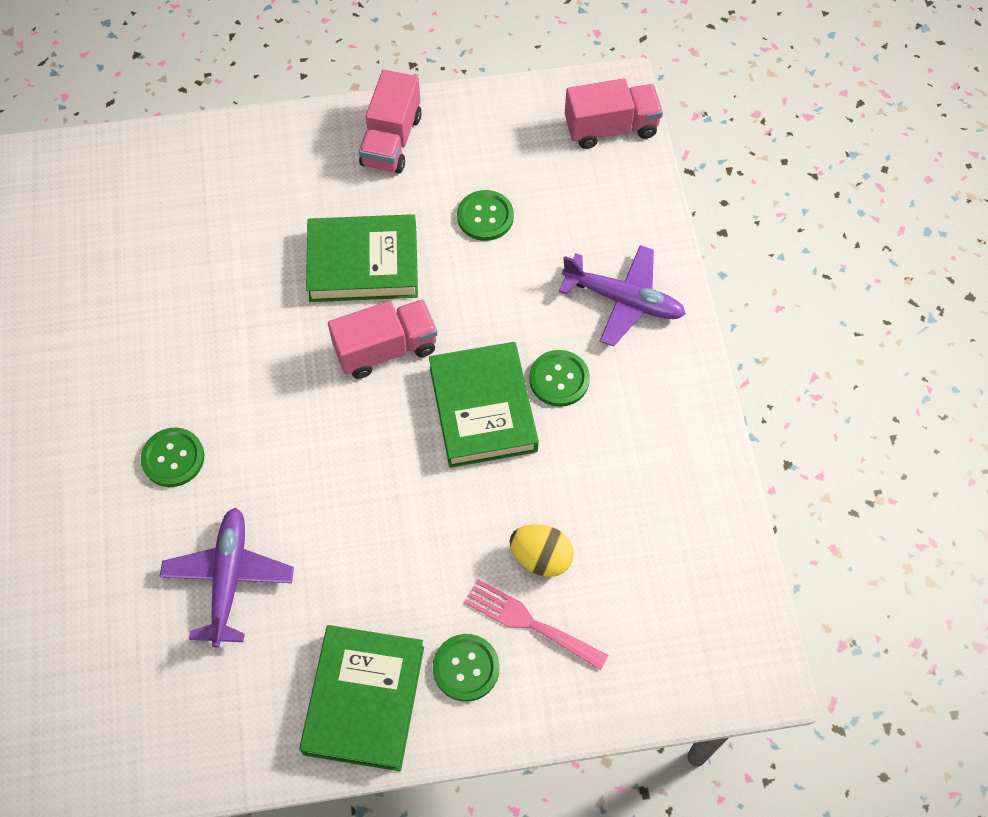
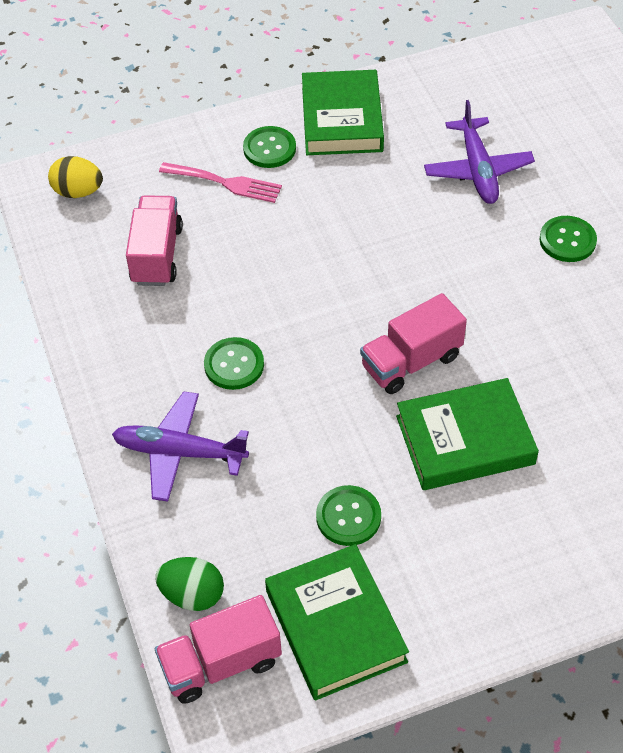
camera: 170 degrees right, 10 degrees down
(391, 140) = (486, 592): pink truck -> pink truck (157, 255)
(482, 409) = (302, 327): green book -> green book (336, 626)
(541, 558) = (224, 225): yellow egg -> yellow egg (78, 192)
(627, 179) = (192, 594): none -> green egg

